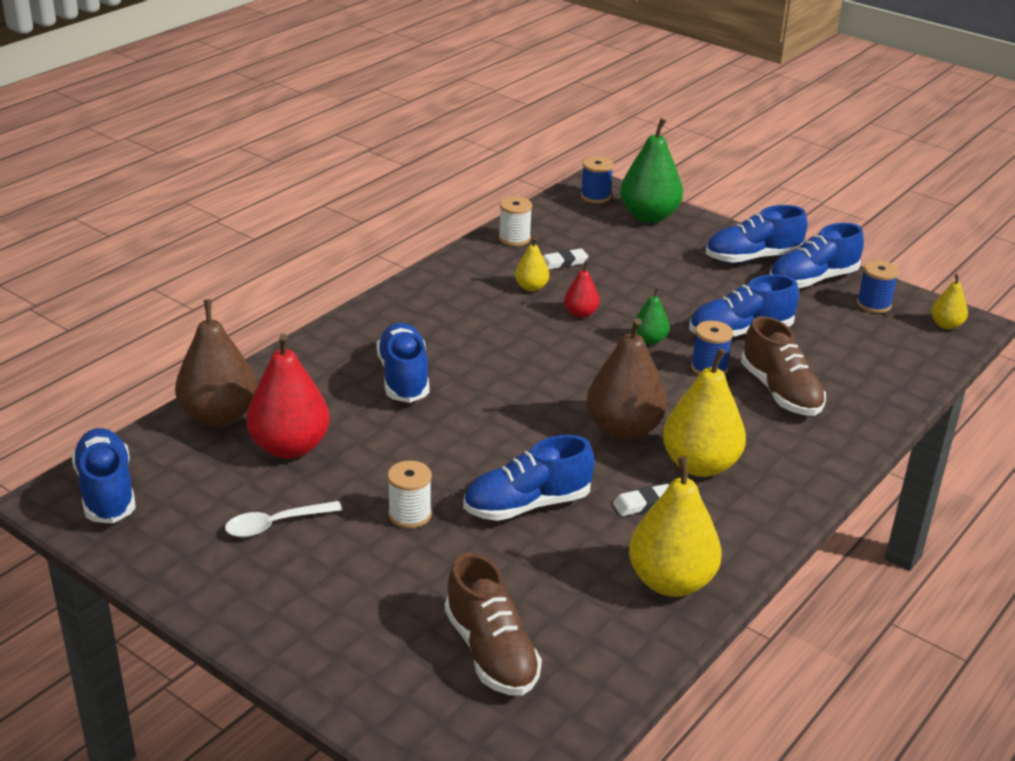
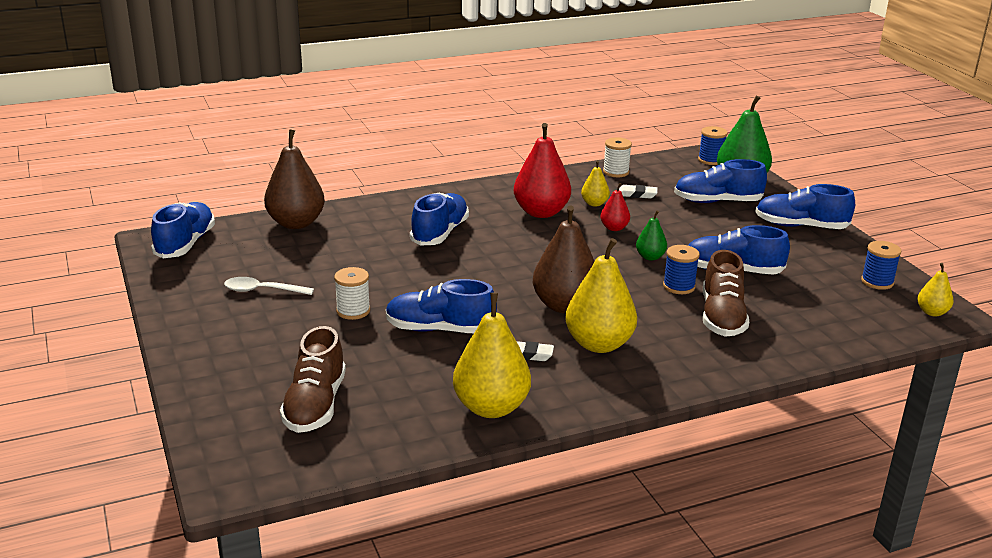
camera: 30 degrees right, 5 degrees down
(290, 447) = (320, 252): red pear -> red pear (541, 212)
(812, 280) = (838, 252): blue shoe -> blue shoe (717, 201)

